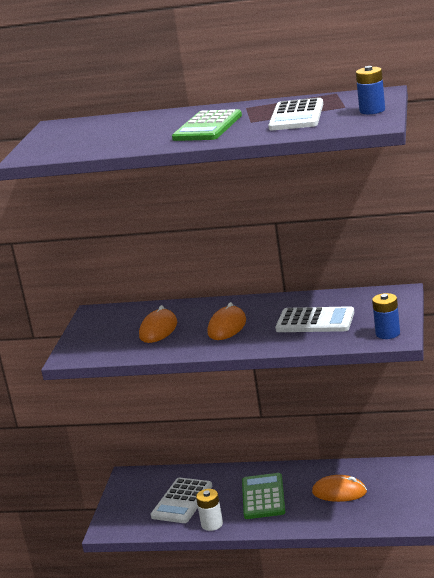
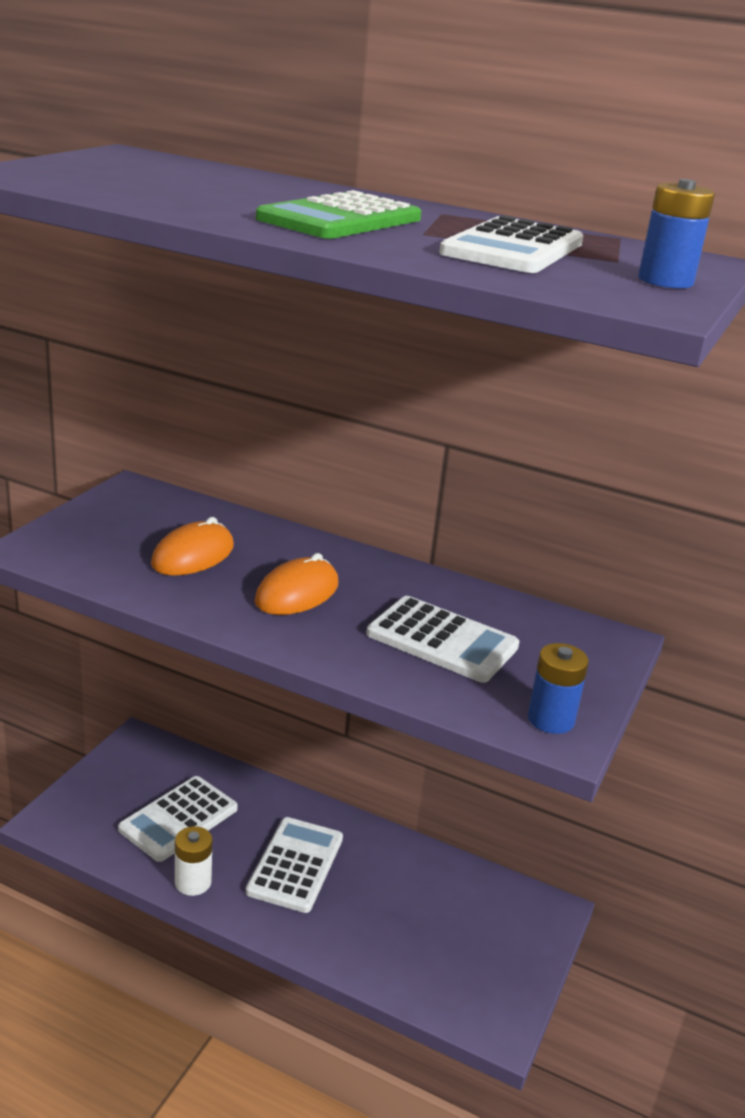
camera: 10 degrees right, 5 degrees up
(263, 497) = (295, 865): green calculator -> white calculator
(339, 492) = (411, 908): orange mouse -> none

